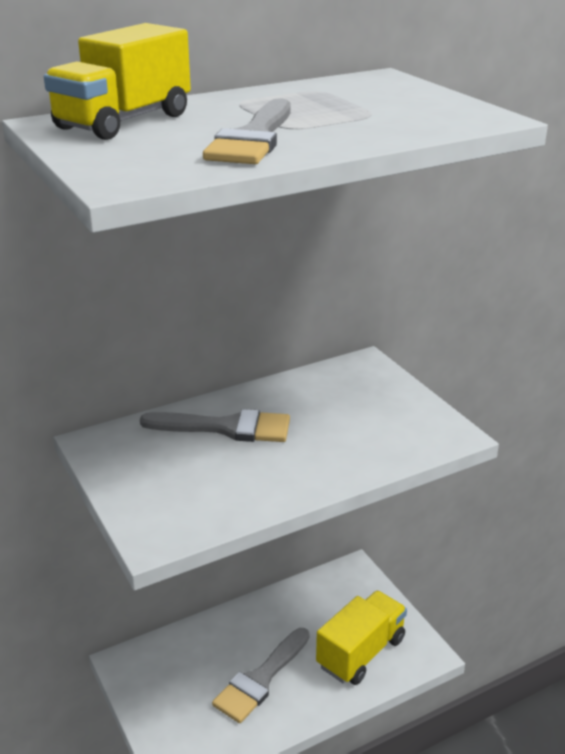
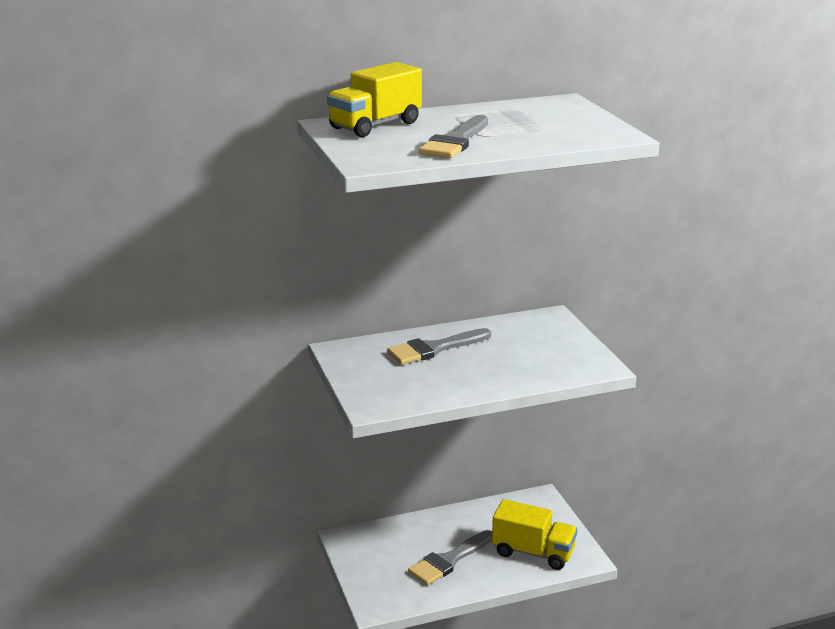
camera: 10 degrees right, 5 degrees down
(226, 428) = (434, 349): grey brush -> grey brush turned 135 degrees clockwise
(361, 652) = (533, 552): yellow truck -> yellow truck turned 60 degrees clockwise

